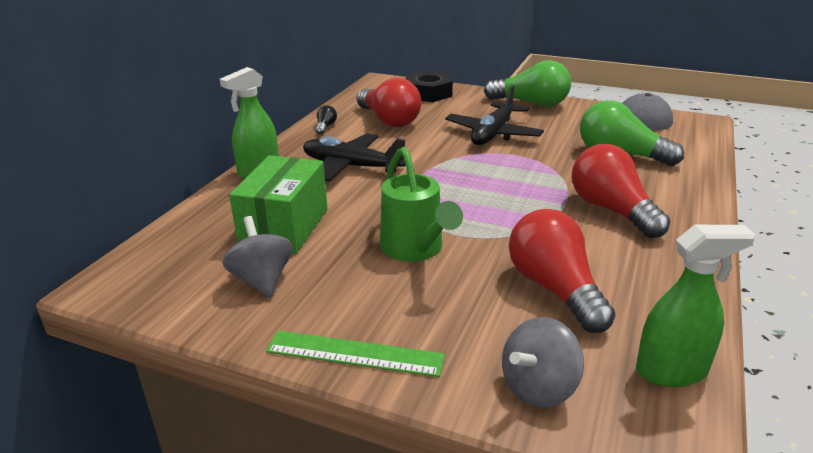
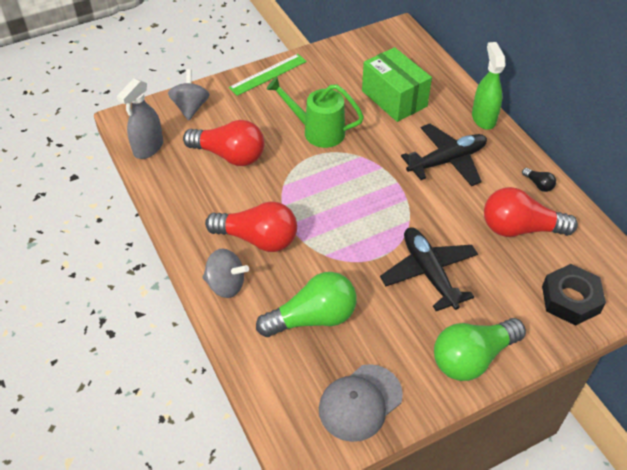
camera: 130 degrees right, 20 degrees up
(262, 280) = (350, 72): grey spinning top -> grey spinning top (226, 285)
(672, 371) = (148, 148): green spray bottle -> grey spray bottle

